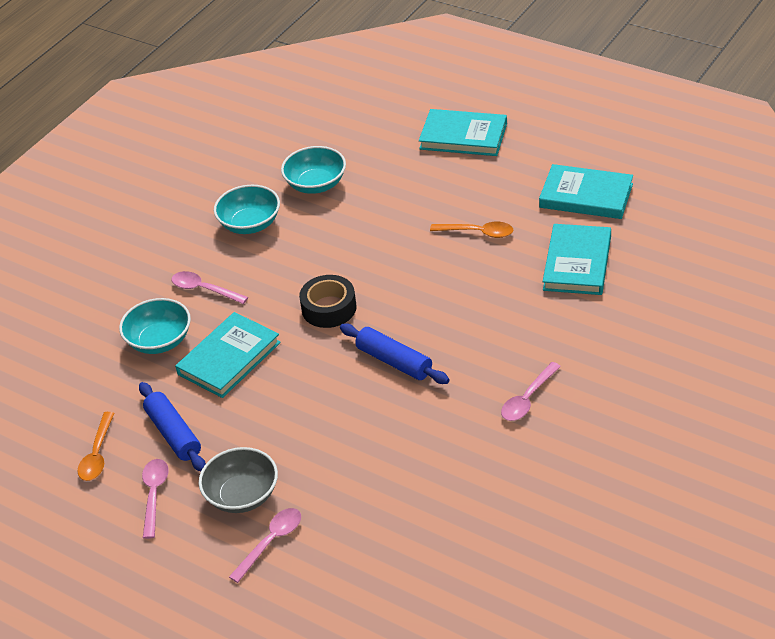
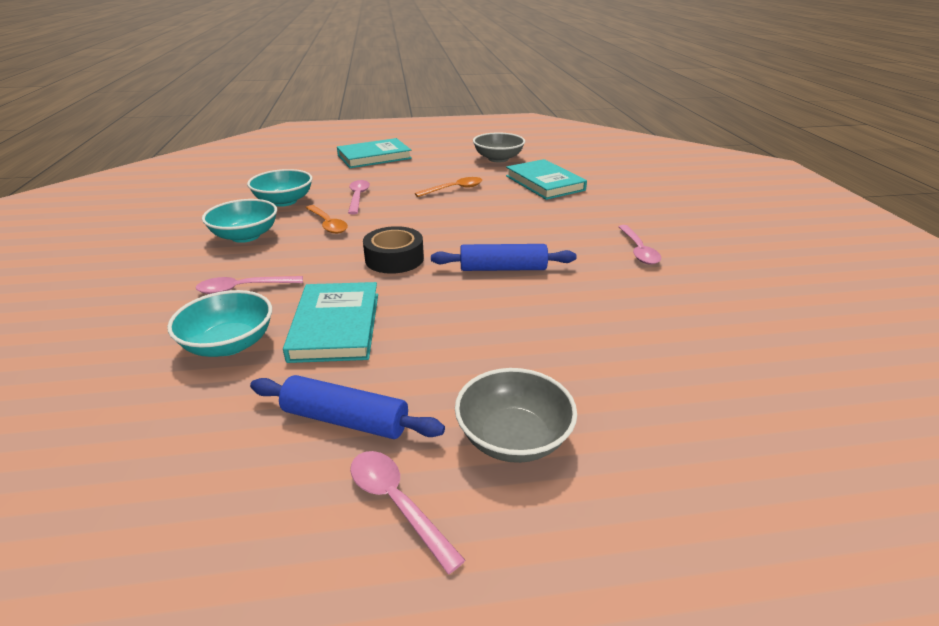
camera: 45 degrees left, 10 degrees down
(97, 454) = (250, 500): orange spoon -> orange spoon (327, 224)
(271, 542) = (616, 468): pink spoon -> pink spoon (358, 197)
(586, 196) = (498, 159): turquoise book -> grey bowl

